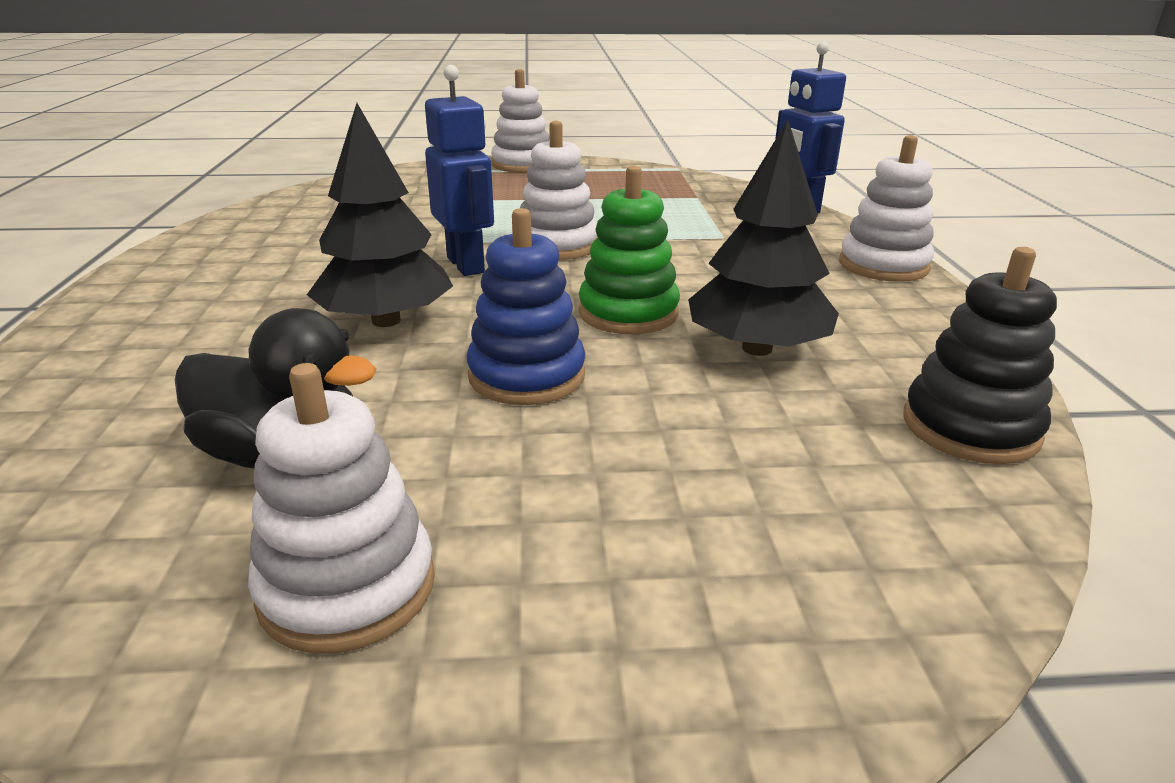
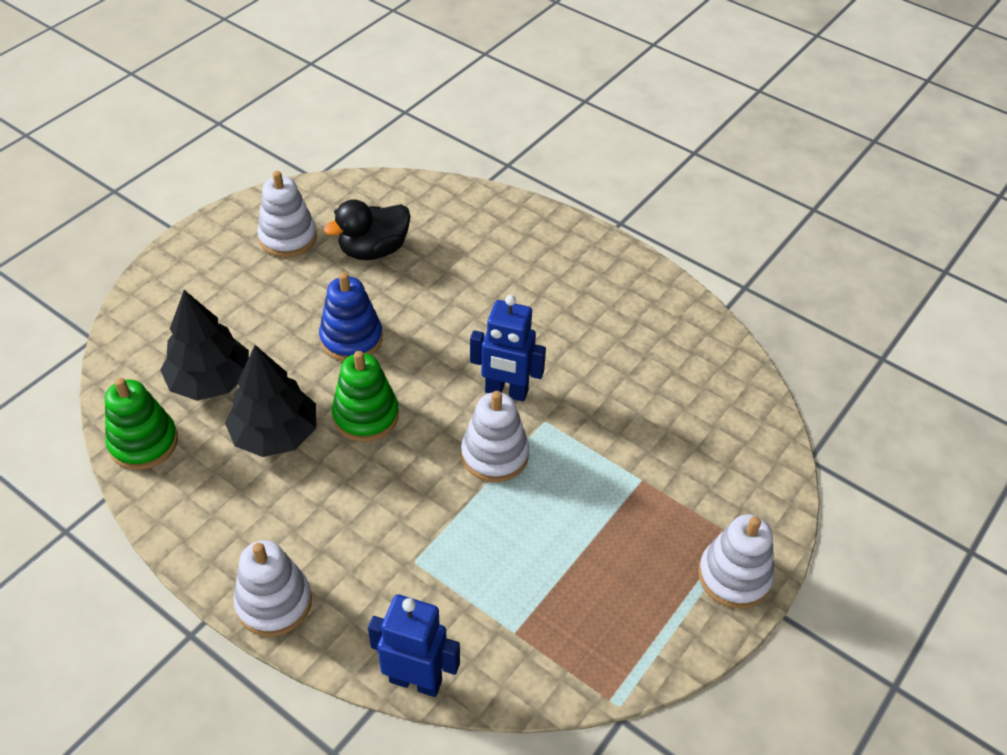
camera: 130 degrees right, 20 degrees up
(386, 321) = (461, 323): black tree -> black tree (210, 381)
(970, 427) = (143, 442): black stacking toy -> green stacking toy

